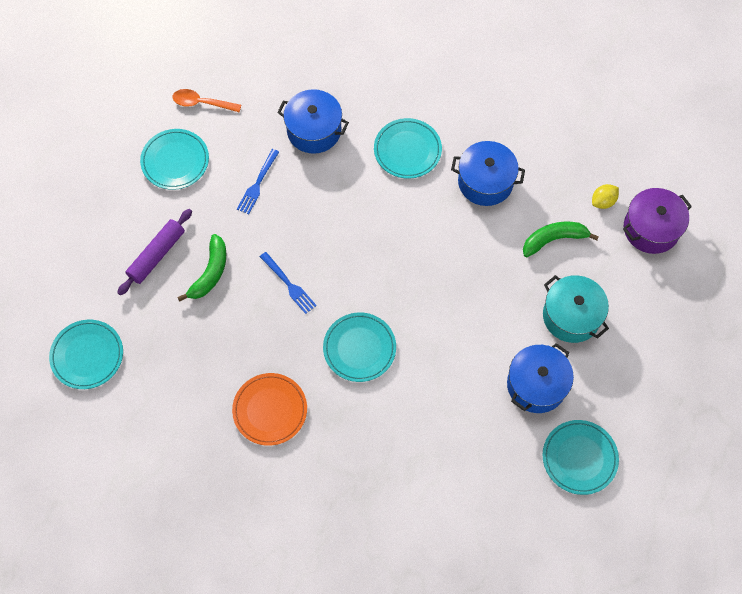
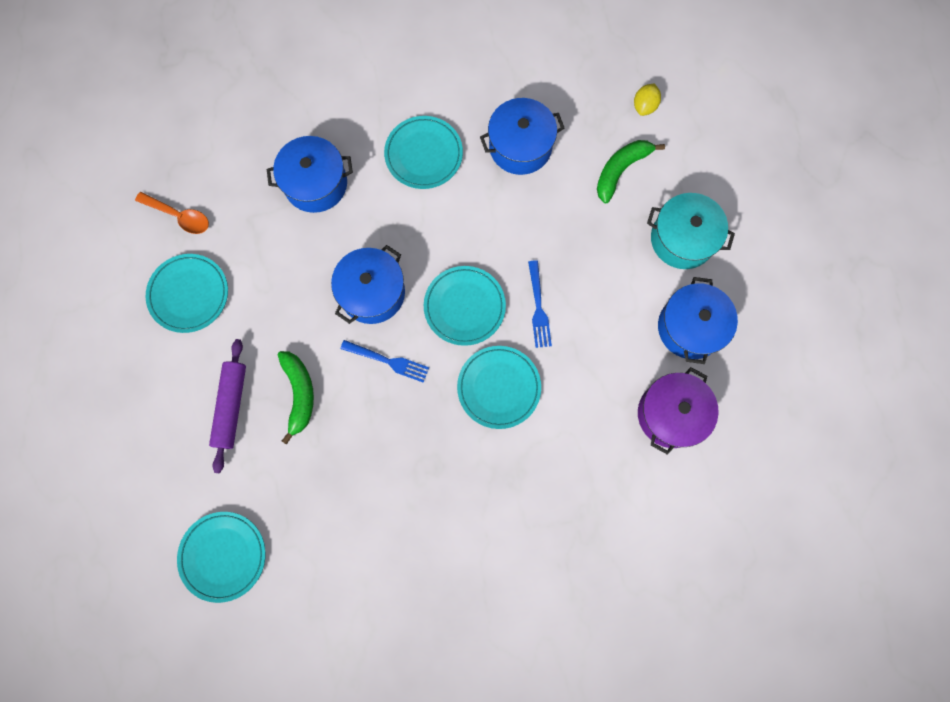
camera: 30 degrees left, 10 degrees up
(202, 103) = (179, 216): orange spoon -> orange spoon turned 135 degrees counterclockwise
(257, 184) = (291, 272): blue fork -> blue fork (538, 308)
(270, 410) = (448, 503): orange plate -> none
(307, 229) = (372, 292): none -> blue pot
(579, 458) = (772, 377): turquoise plate -> turquoise plate (464, 307)
(651, 229) = (705, 109): purple pot -> purple pot (670, 414)

